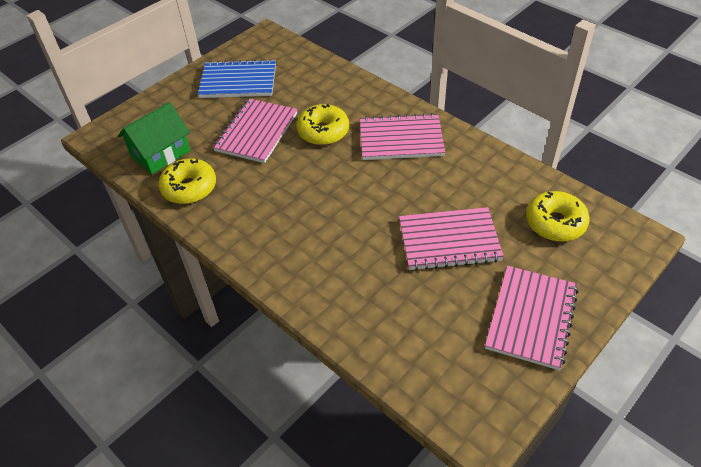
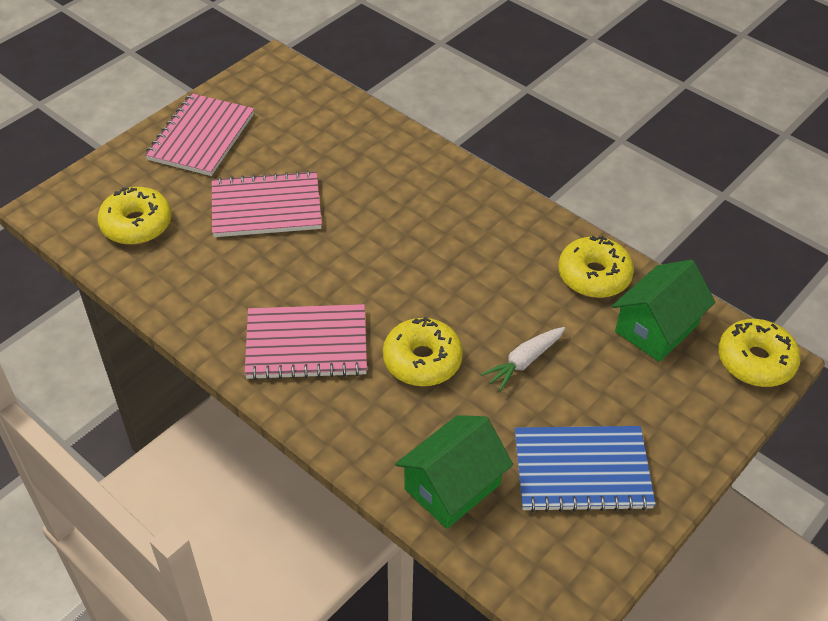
camera: 175 degrees right, 0 degrees up
(106, 135) = (755, 361): none -> yellow donut
(256, 132) = (524, 362): pink notebook -> white carrot
(312, 73) = (452, 486): none -> green house

